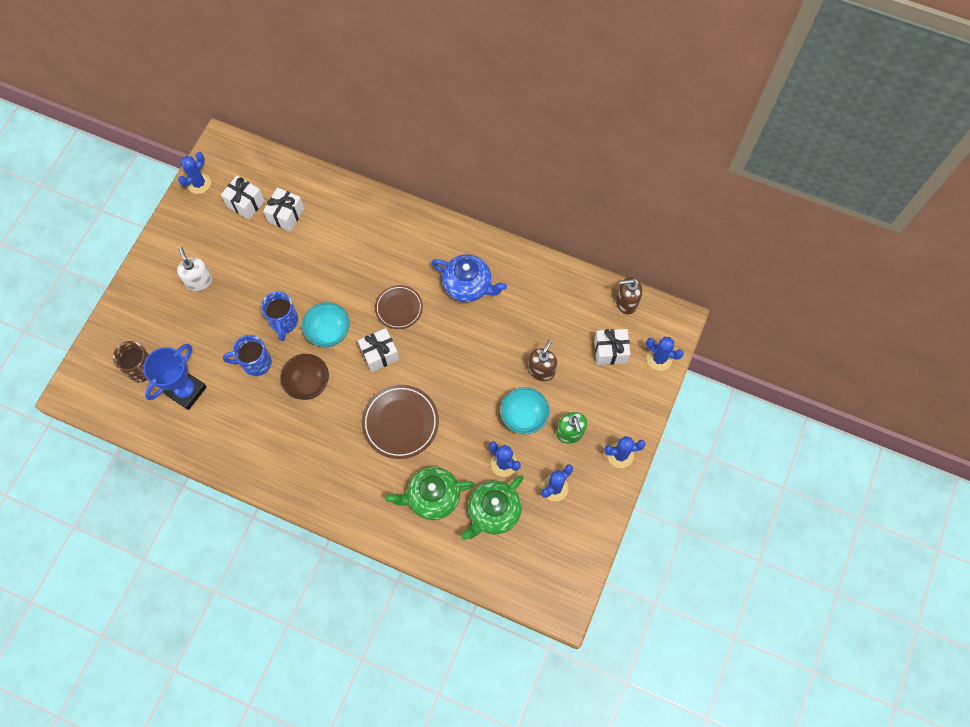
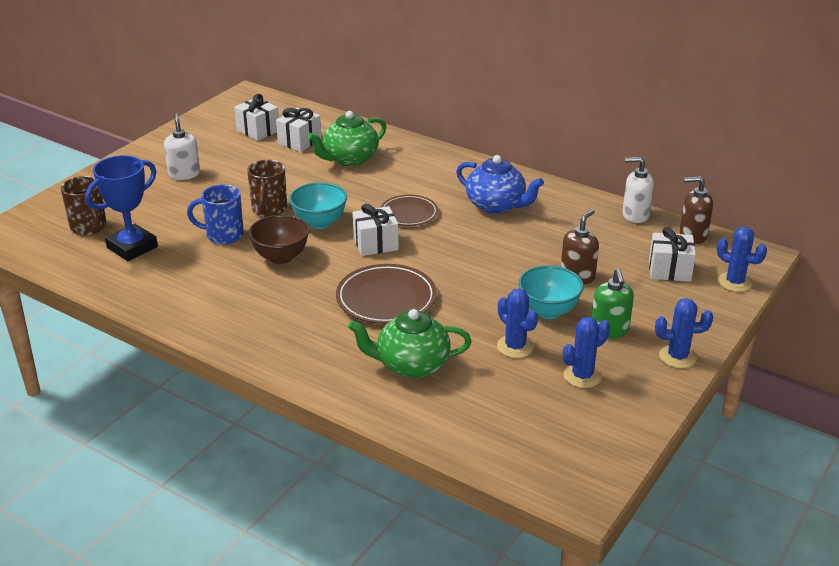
camera: 10 degrees right, 35 degrees down
(199, 183) = (213, 115): blue cactus -> none
(284, 322) = (269, 210): blue mug -> brown mug
(493, 512) = (492, 388): green teapot -> green teapot (349, 159)
(580, 281) = (635, 215): none -> white soap dispenser

